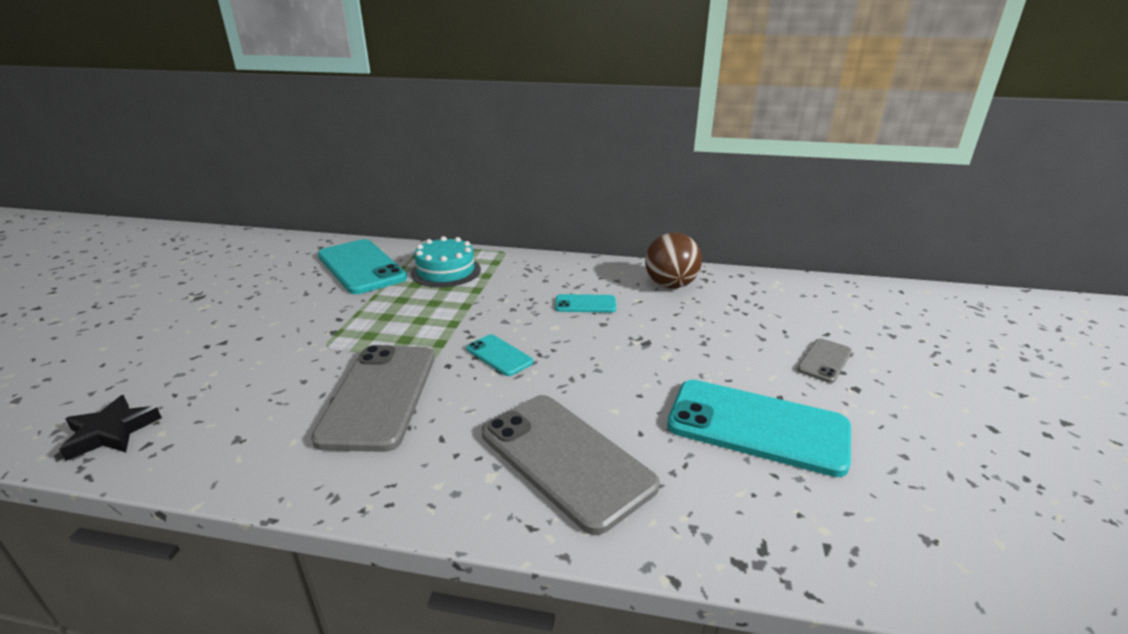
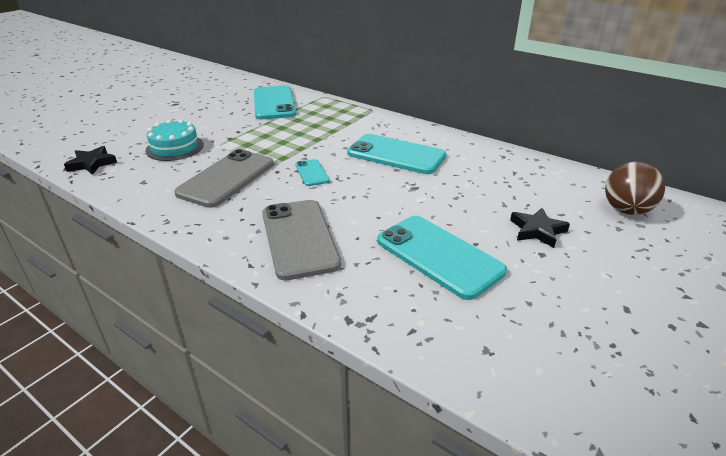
camera: 25 degrees right, 5 degrees up
(446, 271) = (323, 115): turquoise cake -> turquoise cake (175, 147)
(585, 304) = (396, 155): turquoise phone -> turquoise phone, size x2.06
(670, 285) = (471, 155): brown ball -> brown ball (626, 210)
(824, 360) = (537, 230): grey phone -> black star

